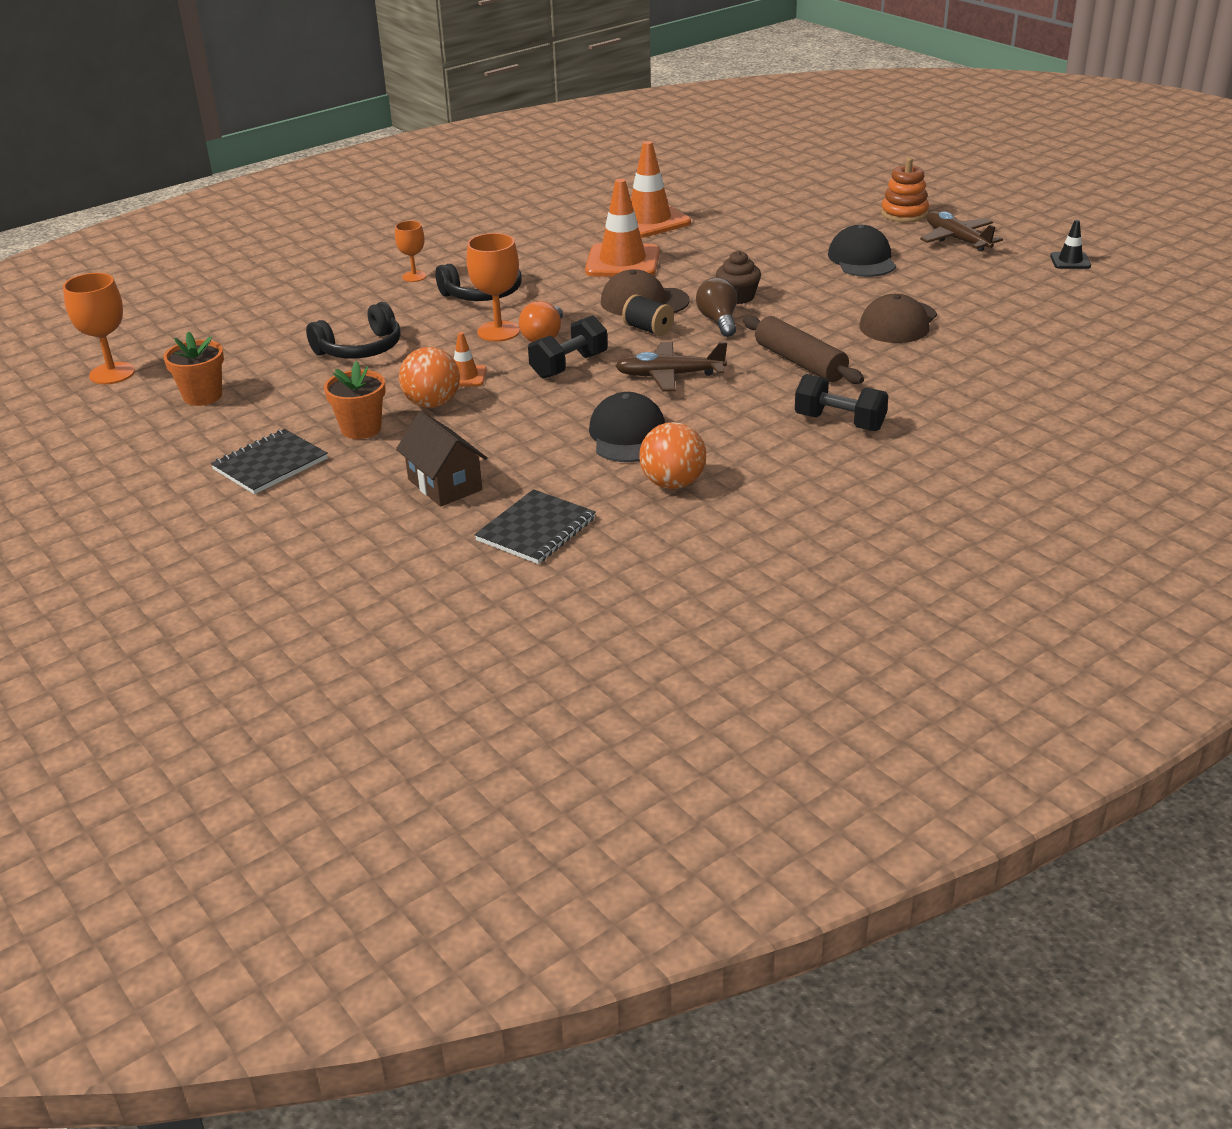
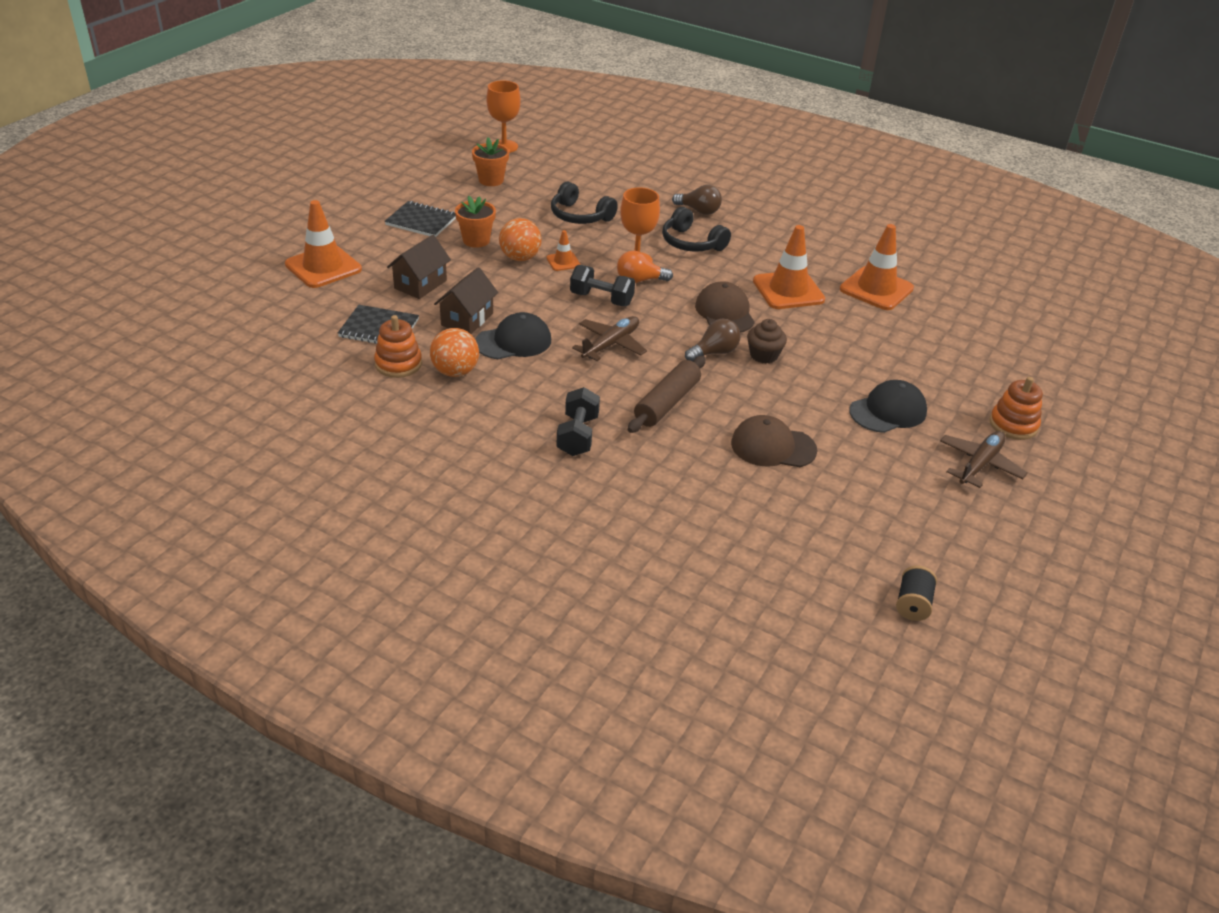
camera: 65 degrees right, 5 degrees up
(334, 561) = (323, 267): none -> orange traffic cone
(414, 276) = (699, 211): orange goblet -> brown light bulb
(556, 460) = (467, 319): none -> brown house
(632, 523) = (398, 364): none -> orange stacking toy
(648, 329) = (679, 322): black spool -> black spool (912, 604)
(670, 375) = (610, 344): brown plane -> brown plane turned 60 degrees clockwise
(1070, 261) = (989, 546): black traffic cone -> none

